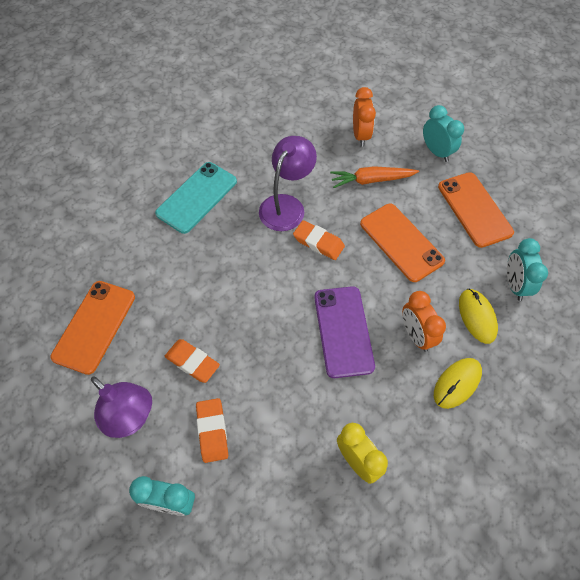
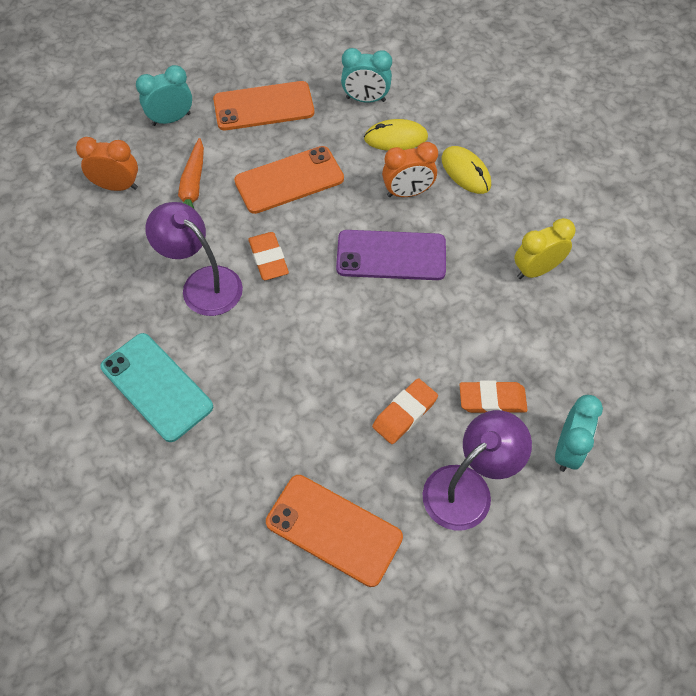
camera: 80 degrees left, 0 degrees up
(318, 242) = (268, 259): orange eraser -> orange eraser turned 60 degrees counterclockwise

